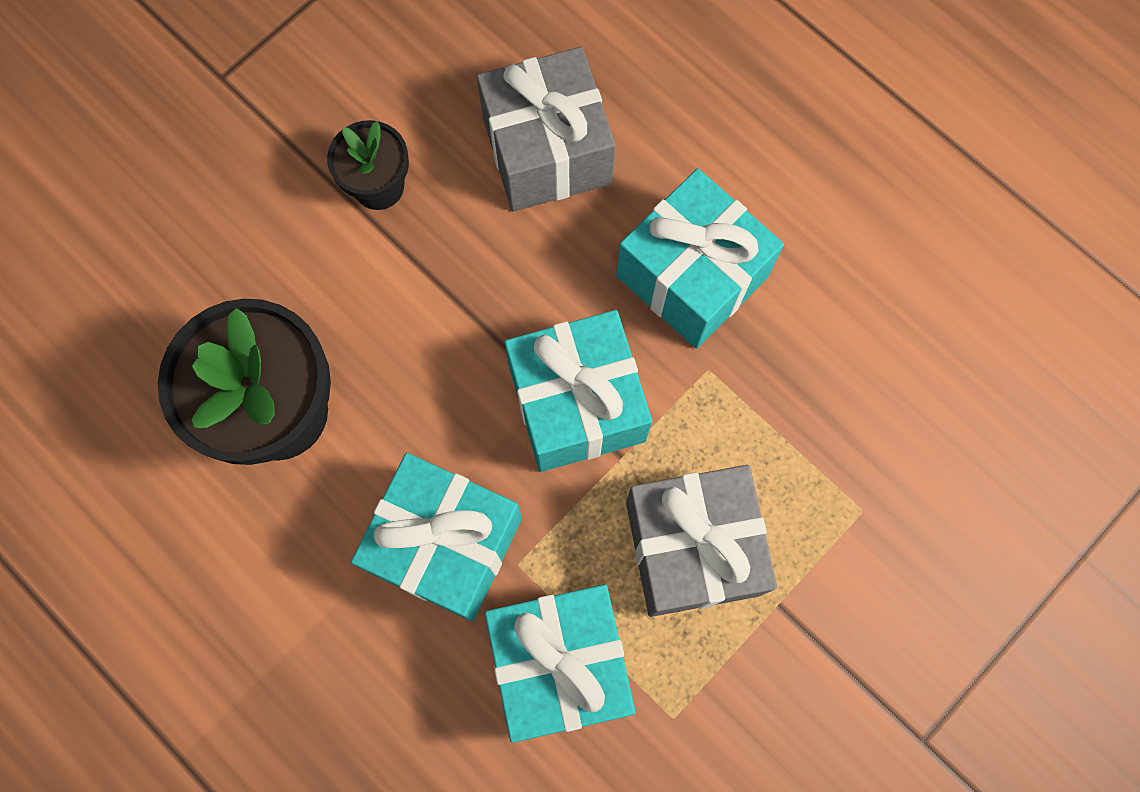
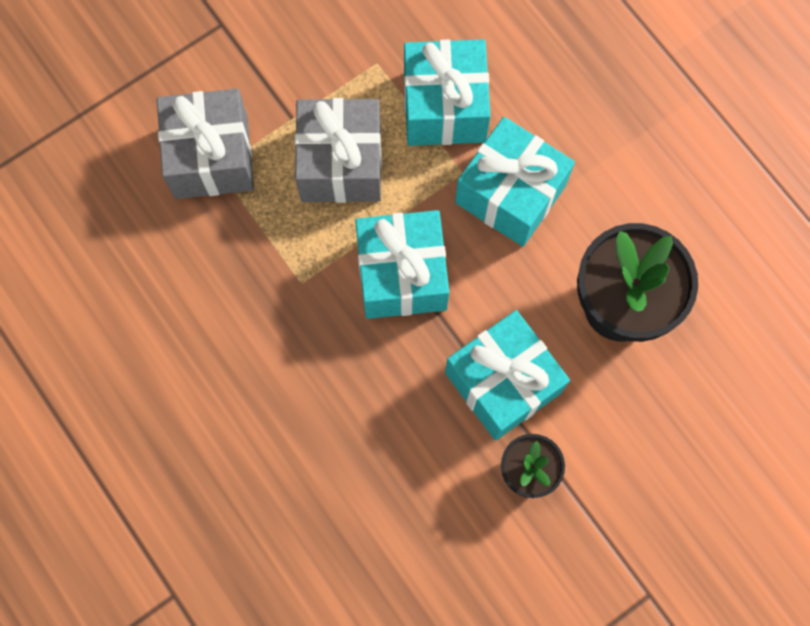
camera: 170 degrees left, 0 degrees up
(547, 151) = (389, 479): grey gift -> grey gift (211, 157)
(692, 276) = (296, 355): turquoise gift -> turquoise gift (502, 383)

